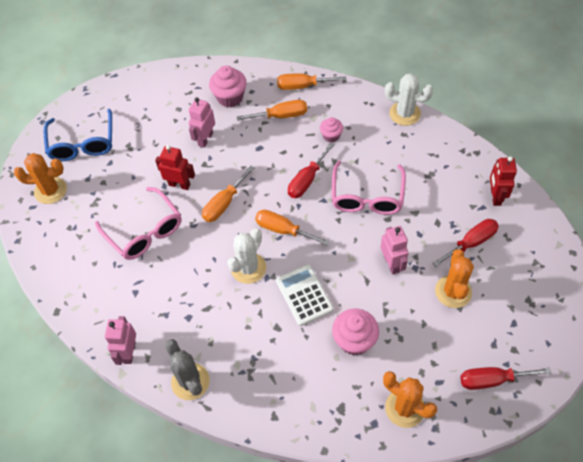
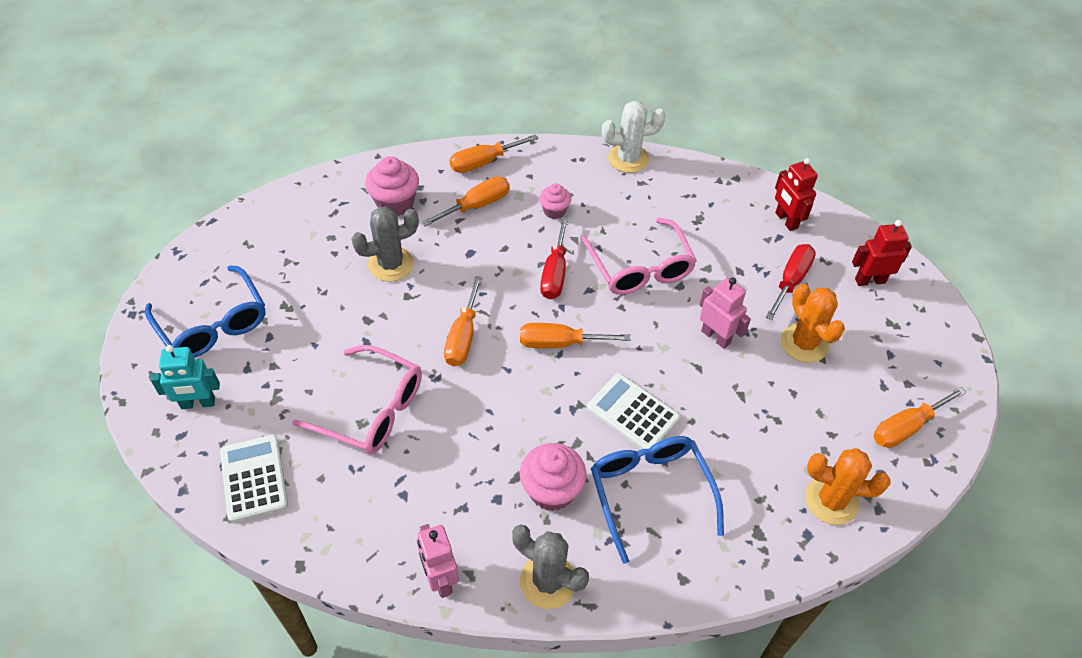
camera: 30 degrees left, 5 degrees down
(50, 190) = (198, 403): orange cactus -> turquoise robot
(58, 248) = (254, 478): none -> white calculator
(179, 184) = (387, 333): red robot -> red robot (870, 280)
(205, 139) = (391, 264): pink robot -> grey cactus
(248, 268) = (542, 406): white cactus -> none
(285, 352) = (650, 492): none -> blue glasses
(354, 340) = (725, 444): pink cupcake -> pink cupcake (551, 490)
(492, 380) = (906, 427): red screwdriver -> orange screwdriver

